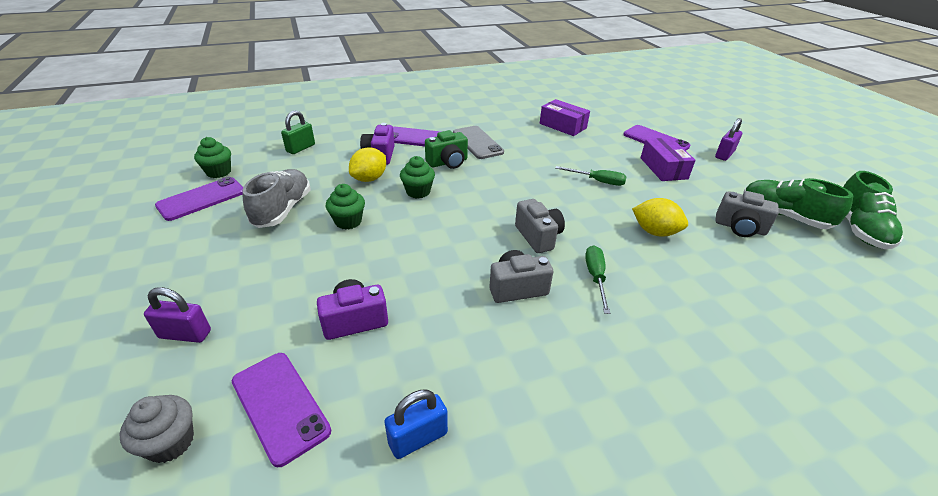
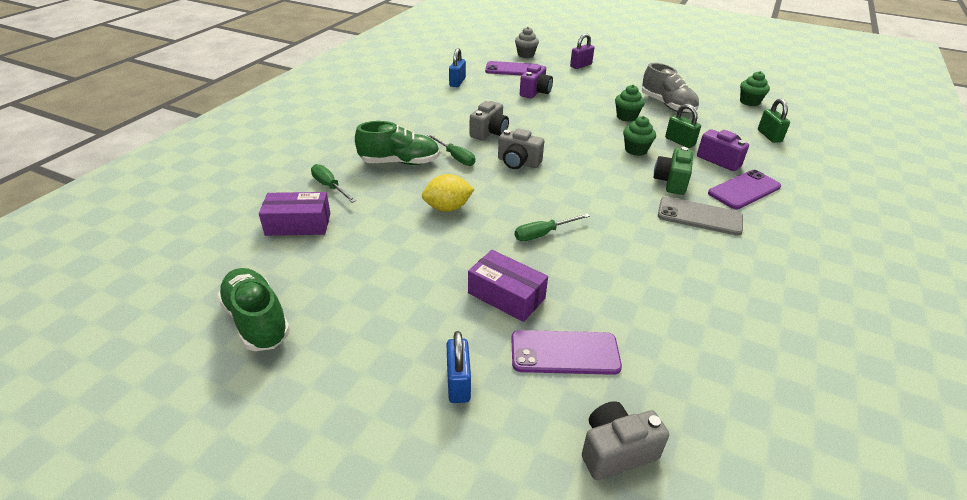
camera: 135 degrees right, 0 degrees up
(202, 199) = (711, 90): purple phone -> none
(369, 179) = (679, 142): yellow lemon -> green padlock
(562, 126) = (689, 303): purple box -> purple box (298, 224)
(724, 155) = (458, 383): purple padlock -> blue padlock
(740, 228) = (381, 251): grey camera -> grey camera (616, 451)
(776, 319) = (329, 186): none -> green screwdriver
(783, 216) = (344, 293): green shoe -> green shoe (400, 162)

